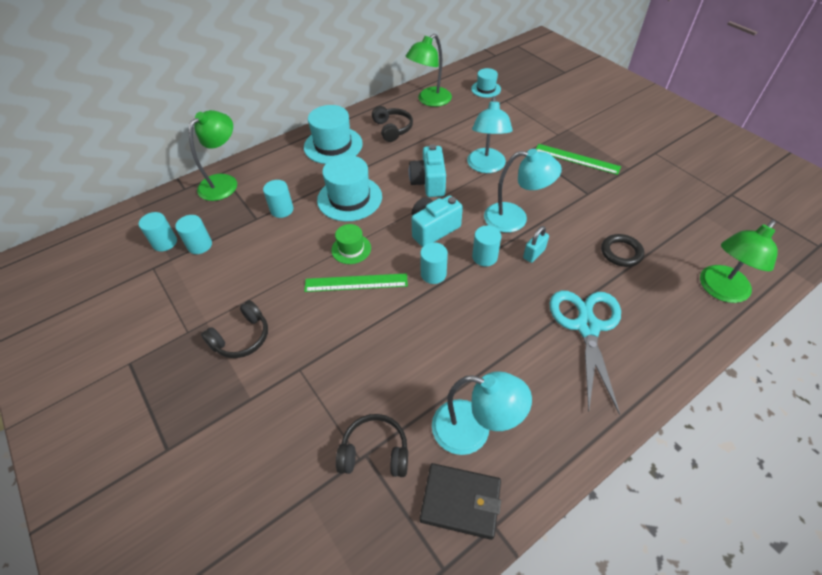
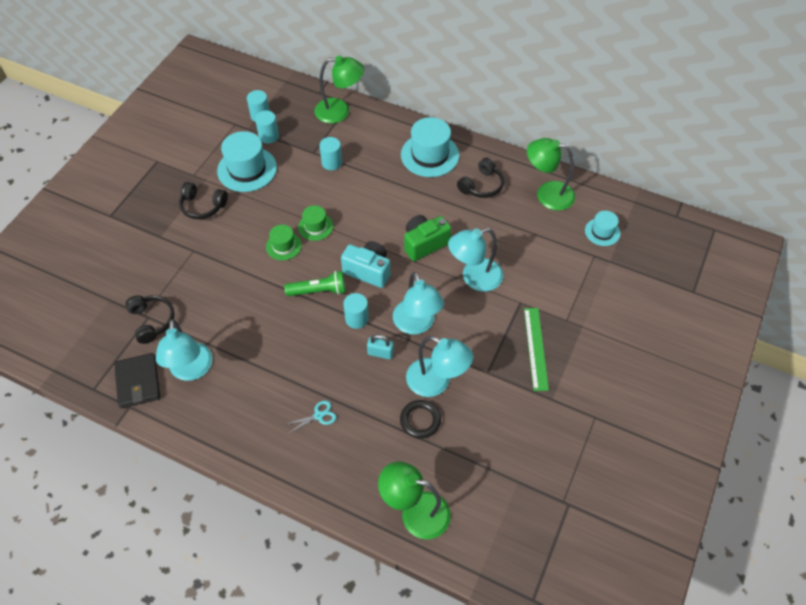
camera: 60 degrees right, 5 degrees up
(349, 198) = (371, 198): turquoise hat -> turquoise hat (247, 169)
(356, 283) = (283, 246): green ruler -> green hat
(429, 182) = (424, 244): turquoise camera -> green camera
(433, 274) = (319, 291): turquoise cylinder -> green flashlight
(584, 227) = (436, 382): none -> turquoise lamp
(587, 326) = (319, 415): turquoise scissors -> turquoise scissors, size x0.42

